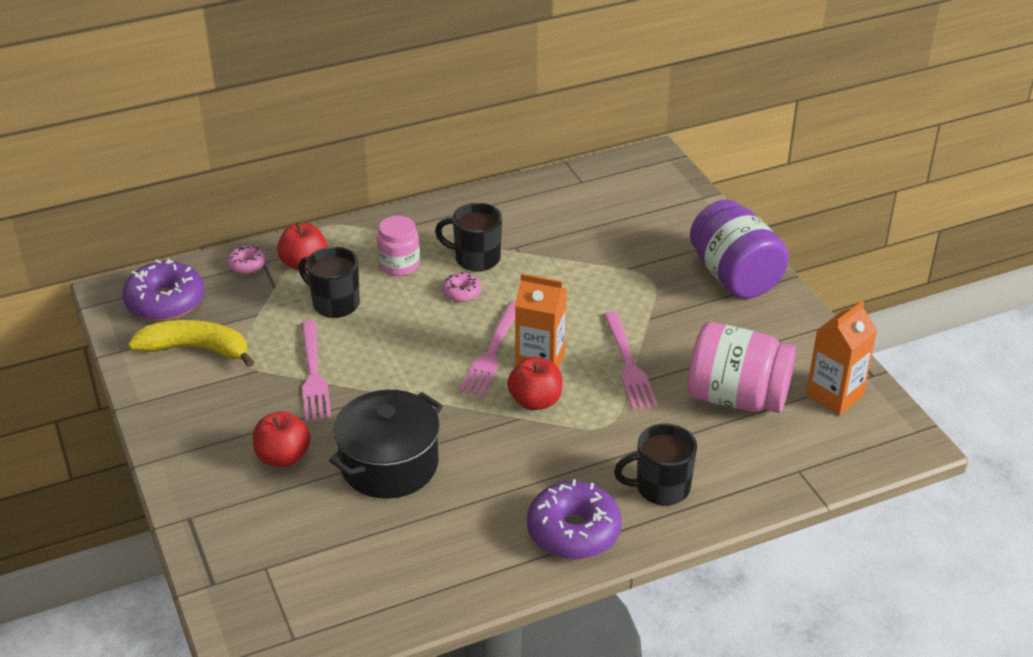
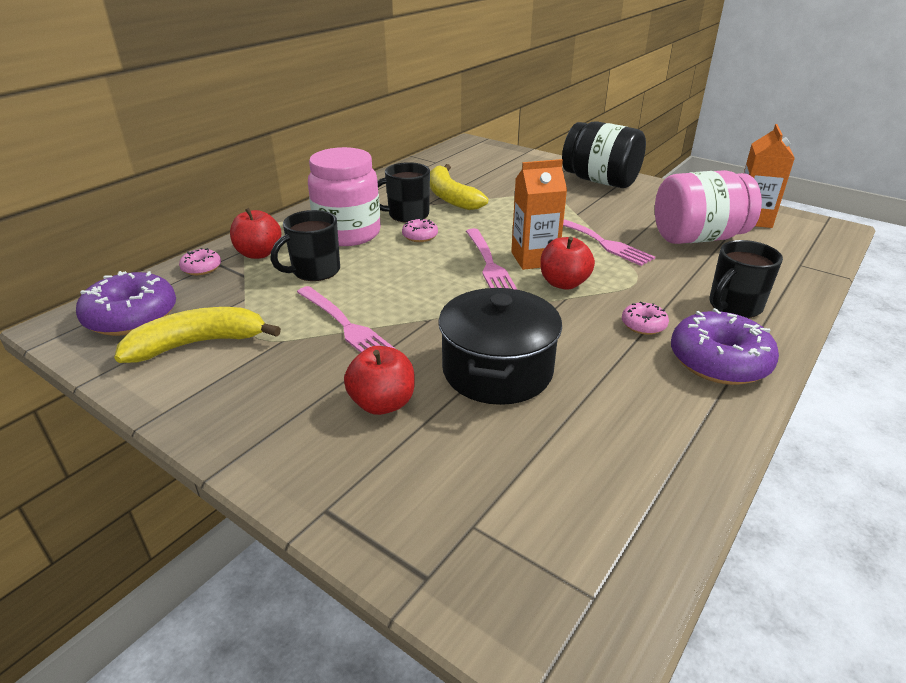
camera: 30 degrees left, 5 degrees down
(334, 303) = (315, 271): black mug -> black mug turned 45 degrees counterclockwise
(399, 265) = (348, 234): pink jar -> pink jar, size x1.71
(543, 246) = (451, 197): none -> yellow banana
(553, 472) = (643, 325): none -> pink donut
(734, 276) = (600, 181): purple jar -> black jar

